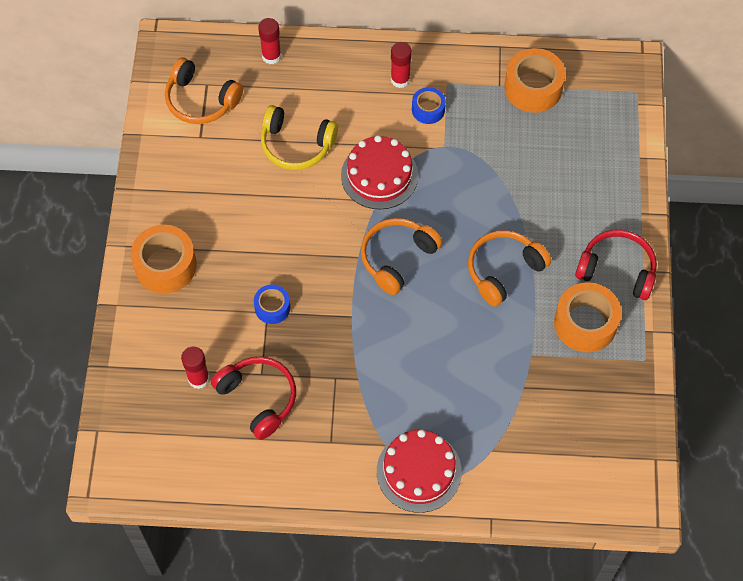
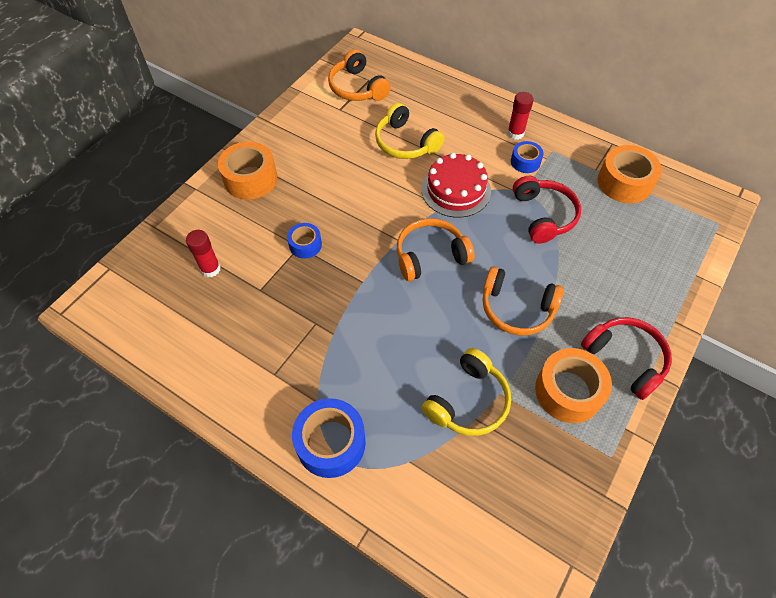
camera: 30 degrees right, 5 degrees down
(258, 398) = (243, 307): red headphones -> red headphones (543, 215)
(271, 56) = (427, 81): red glue stick -> none
(419, 471) = (331, 443): red cake -> blue tape
(503, 270) = (516, 308): orange headphones -> orange headphones turned 150 degrees counterclockwise
(509, 376) = (468, 401): none -> yellow headphones

